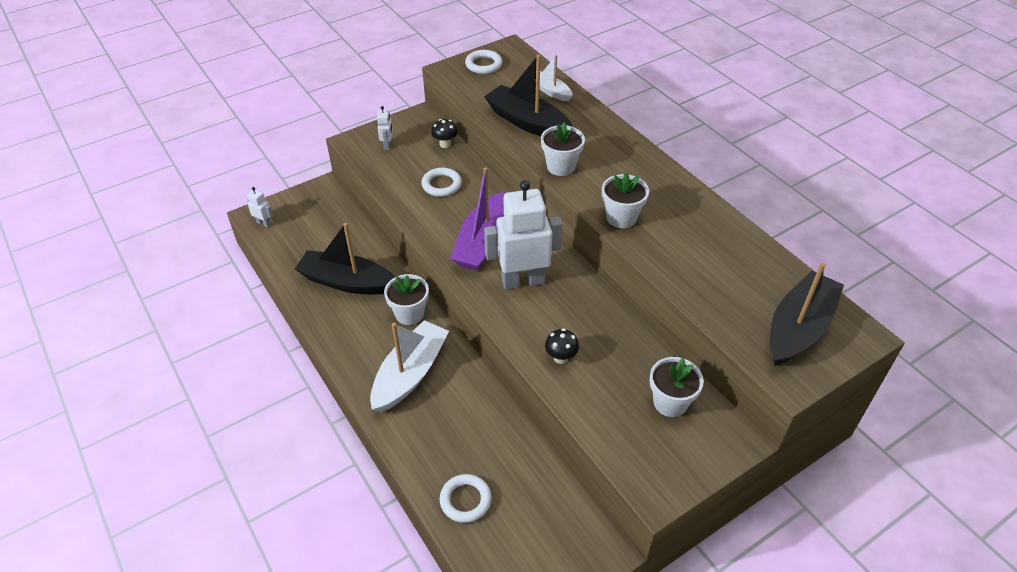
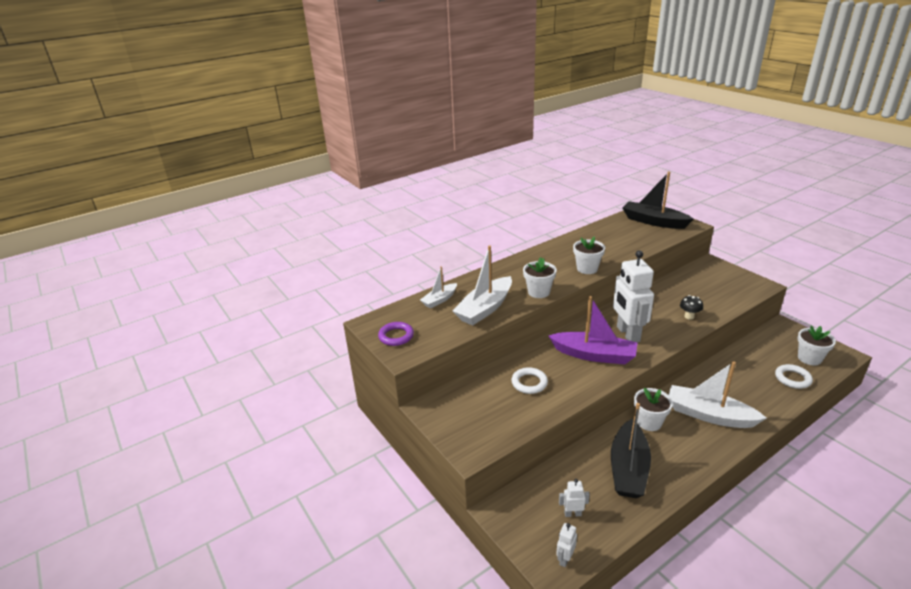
camera: 90 degrees left, 15 degrees down
(387, 145) = (475, 425): white robot -> white robot (572, 514)
(445, 144) = (470, 386): black mushroom -> none
(483, 65) = (396, 336): white ring -> purple ring
(527, 122) = (485, 308): black boat -> white boat
(670, 402) = (699, 280): white flower pot -> white flower pot (809, 358)

